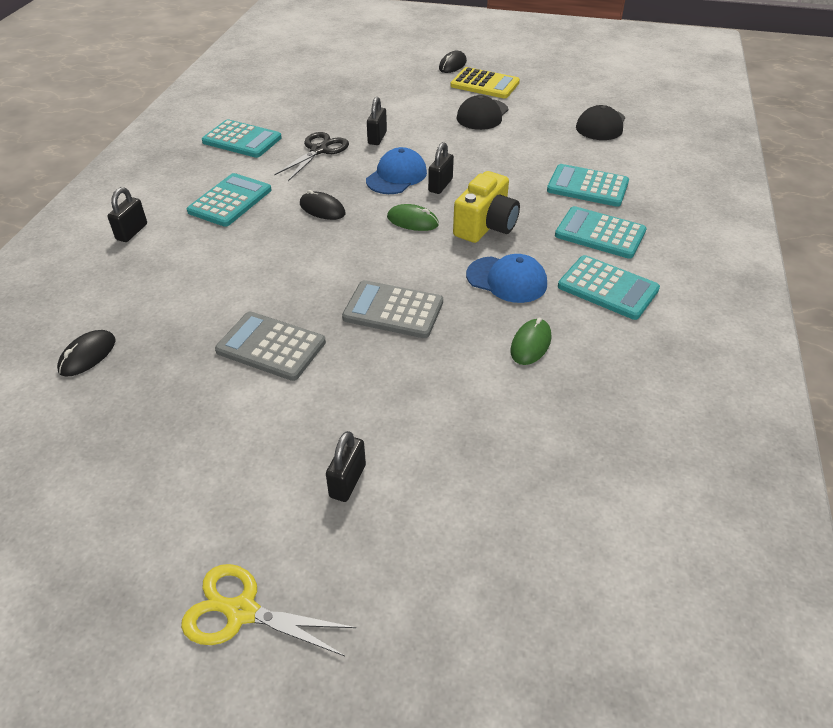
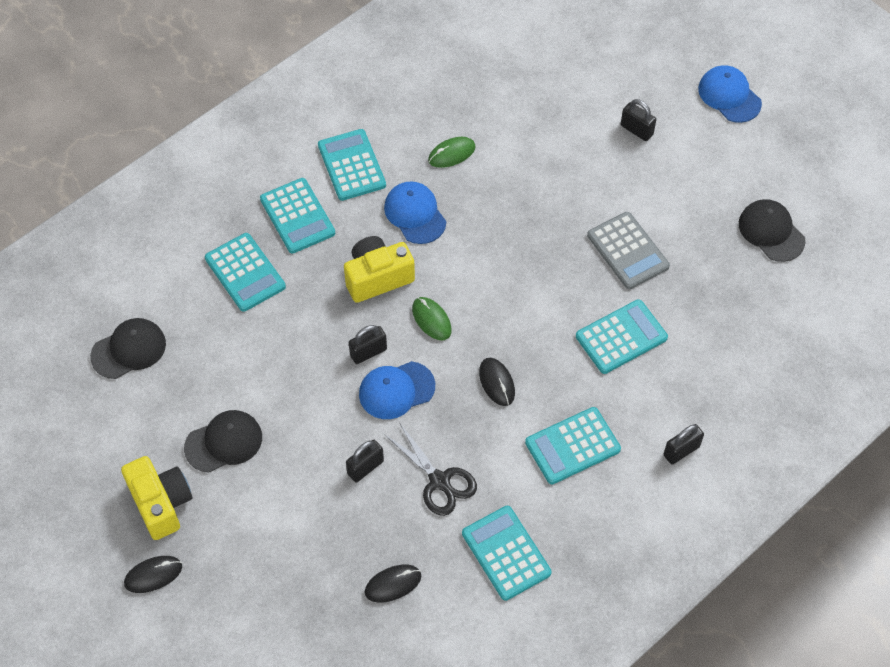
camera: 145 degrees left, 15 degrees up
(87, 355) = (761, 317): black mouse -> black mouse (393, 584)
(103, 446) = (771, 232): none -> black cap
(232, 278) = (621, 337): none -> turquoise calculator
(242, 612) = (729, 96): yellow scissors -> blue cap
(319, 150) = (439, 481): black scissors -> black scissors turned 105 degrees counterclockwise
(347, 481) = (636, 130): black padlock -> black padlock turned 75 degrees clockwise
(393, 310) = (520, 234): grey calculator -> none
(484, 84) = (161, 503): yellow calculator -> yellow camera

